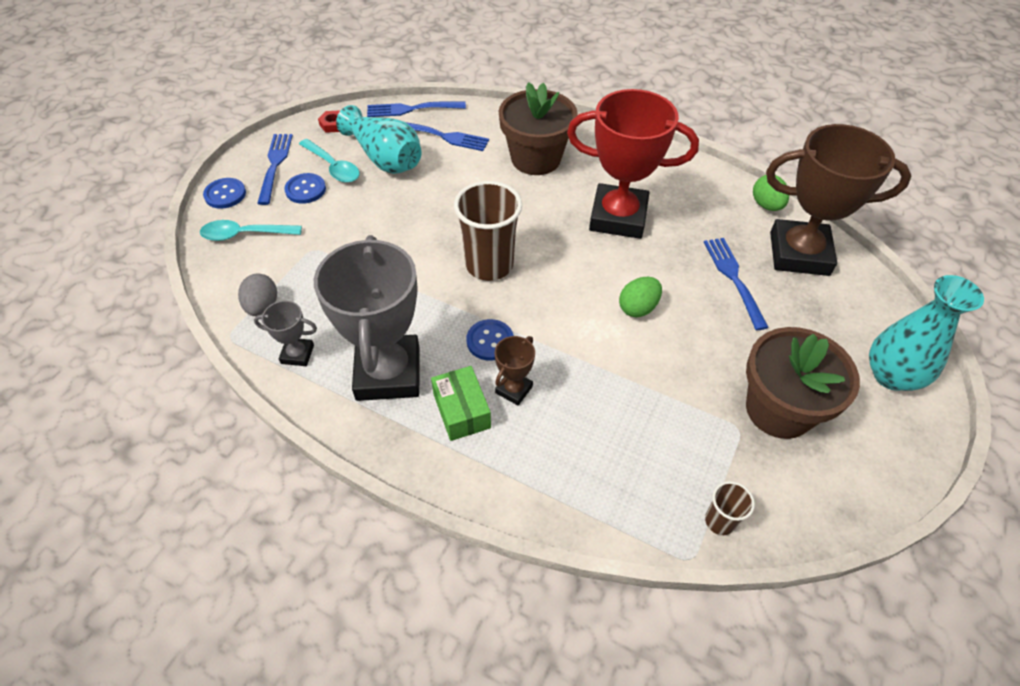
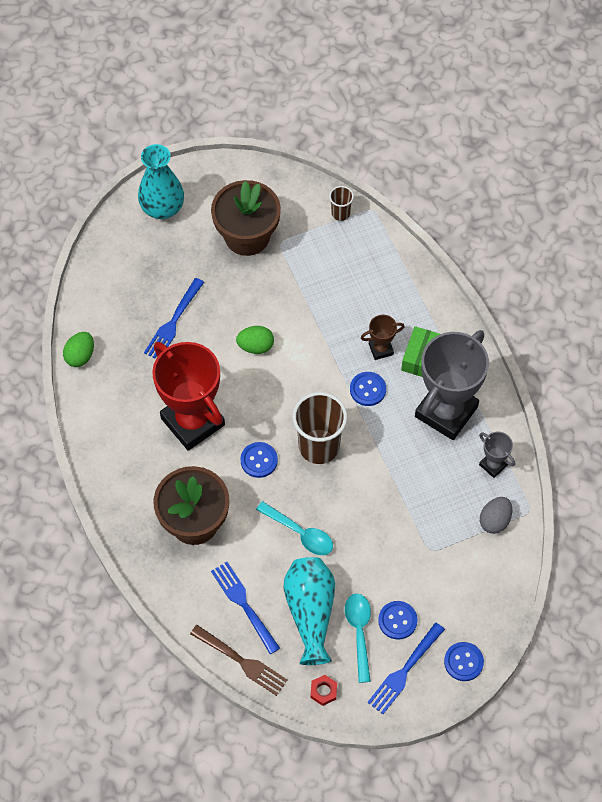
camera: 140 degrees left, 10 degrees up
(244, 234) = (471, 602): turquoise spoon -> turquoise spoon (300, 533)
(412, 109) = (241, 661): blue fork -> brown fork
(531, 224) = (259, 460): none -> blue button
(799, 253) = (109, 308): brown trophy -> none

